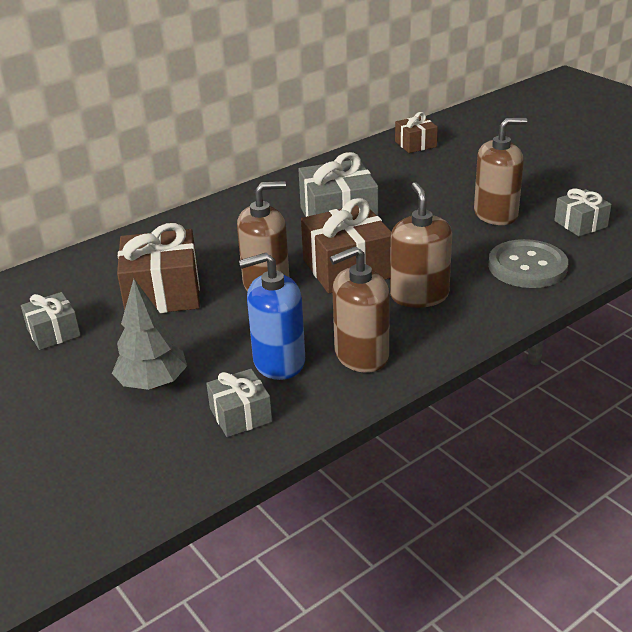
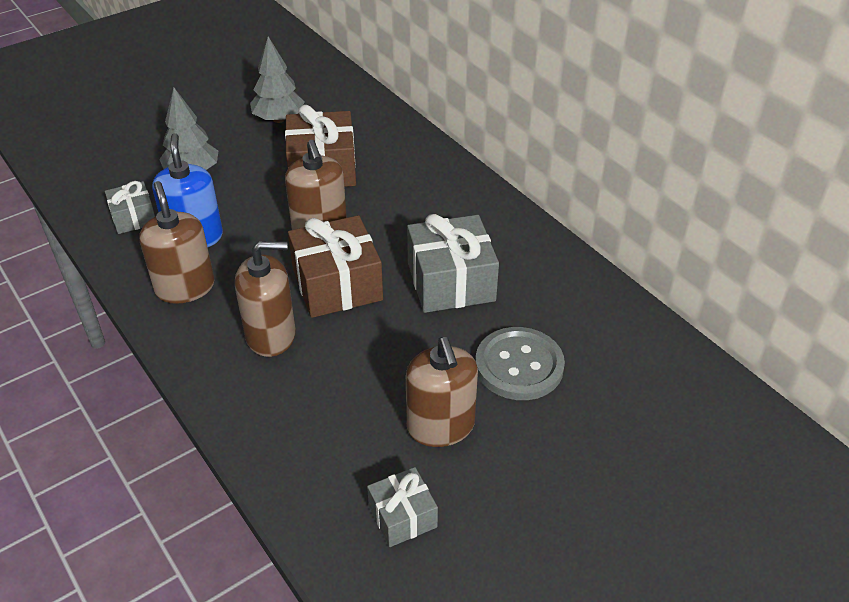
camera: 90 degrees right, 10 degrees up
(53, 332) = (279, 119): grey gift -> grey tree
(415, 144) = (659, 366): brown gift -> none
(527, 266) = (306, 437): grey button -> grey button (519, 366)

